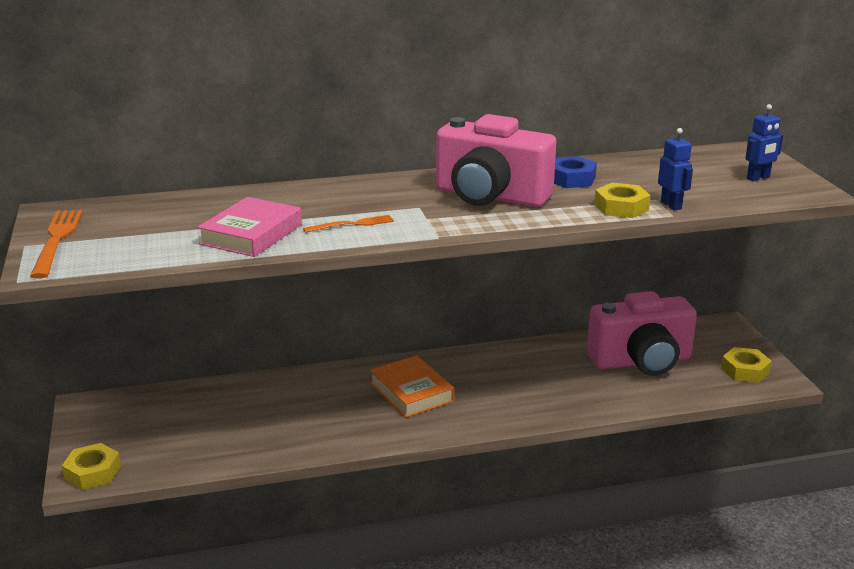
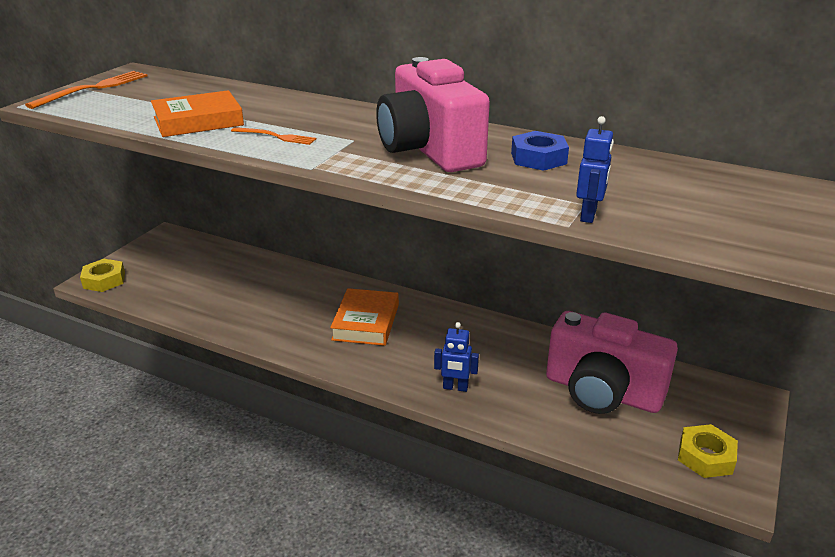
camera: 40 degrees right, 5 degrees up
(251, 234) = (198, 121): pink book -> orange book
(621, 207) = (530, 199): yellow nut -> none
(758, 178) = (760, 223): blue robot -> blue robot (455, 387)

